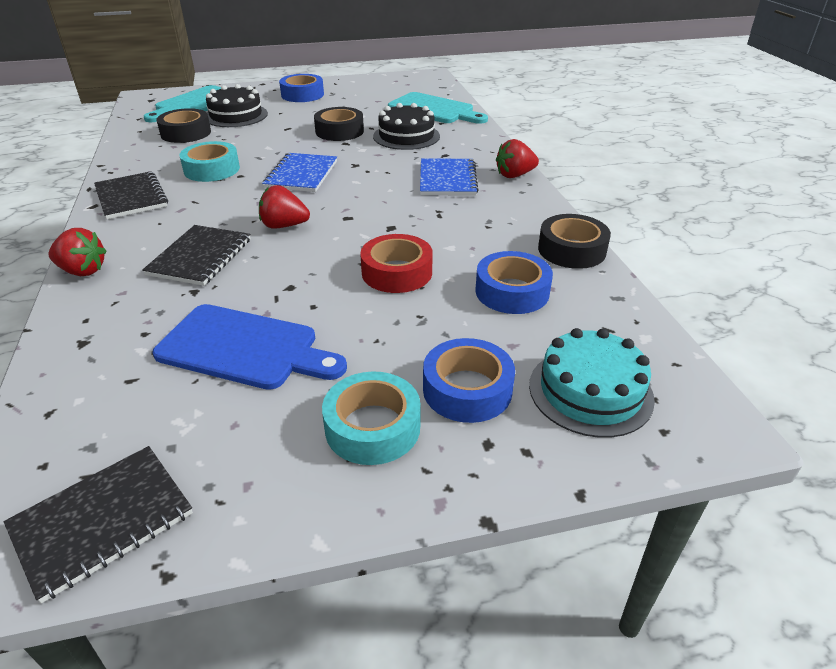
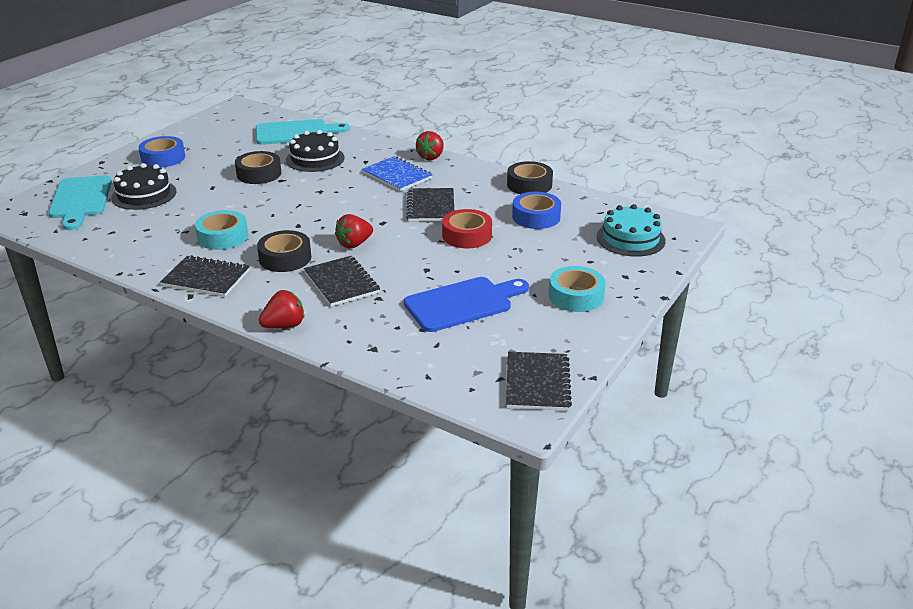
camera: 45 degrees left, 5 degrees down
(186, 133) = (133, 223): black tape -> black tape (285, 258)
(301, 174) = (297, 212): blue notebook -> none
(420, 224) = (431, 207): none -> black notebook
(467, 389) = (586, 263): blue tape -> none

